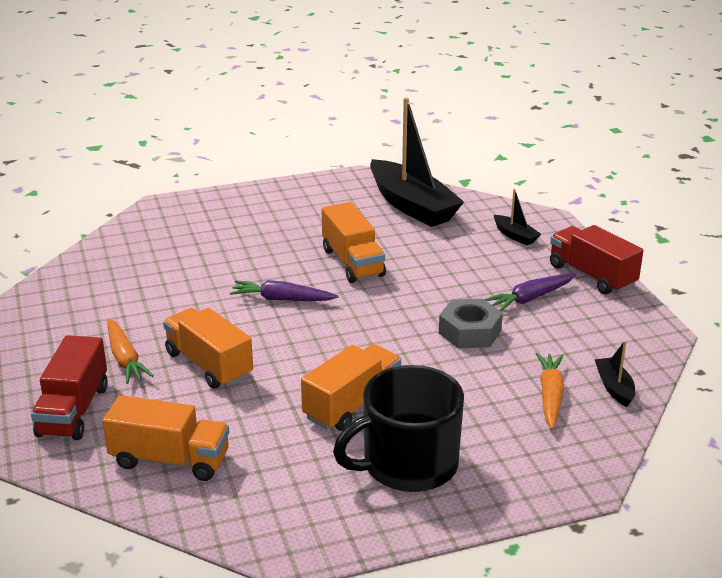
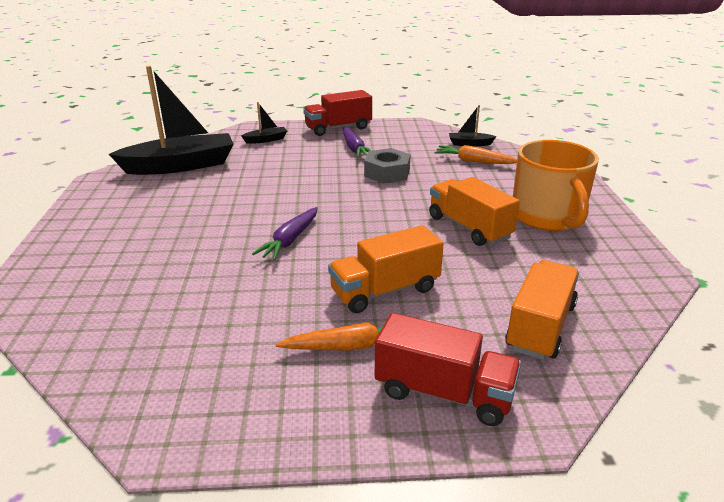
camera: 75 degrees left, 0 degrees up
(352, 262) = (252, 201): orange truck -> none
(407, 465) = (548, 216): black mug -> orange mug

